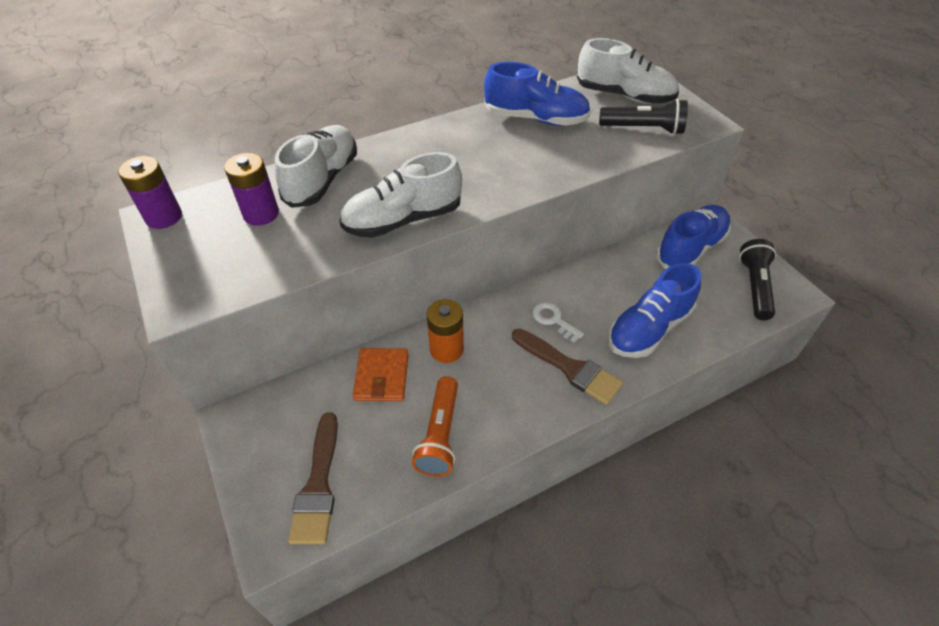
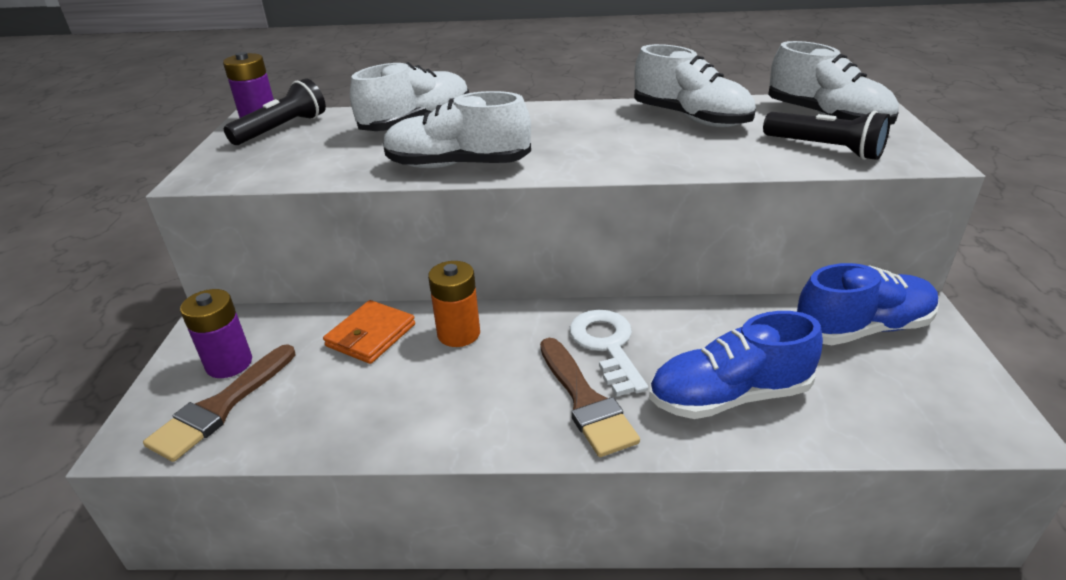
camera: 30 degrees right, 15 degrees down
(261, 214) = (336, 134): purple battery -> purple battery (229, 363)
(440, 435) = (377, 410): orange flashlight -> none
(536, 119) = (691, 118): blue shoe -> white shoe
(554, 320) = (607, 346): white key -> white key, size x1.60
(754, 287) = (939, 401): black flashlight -> black flashlight (282, 129)

